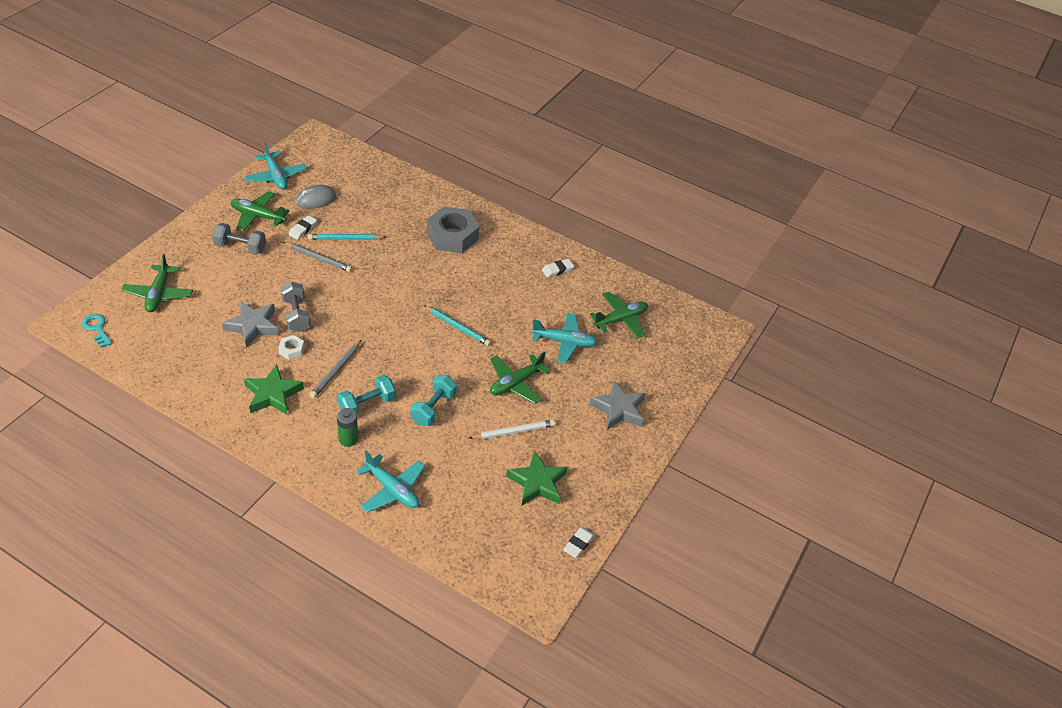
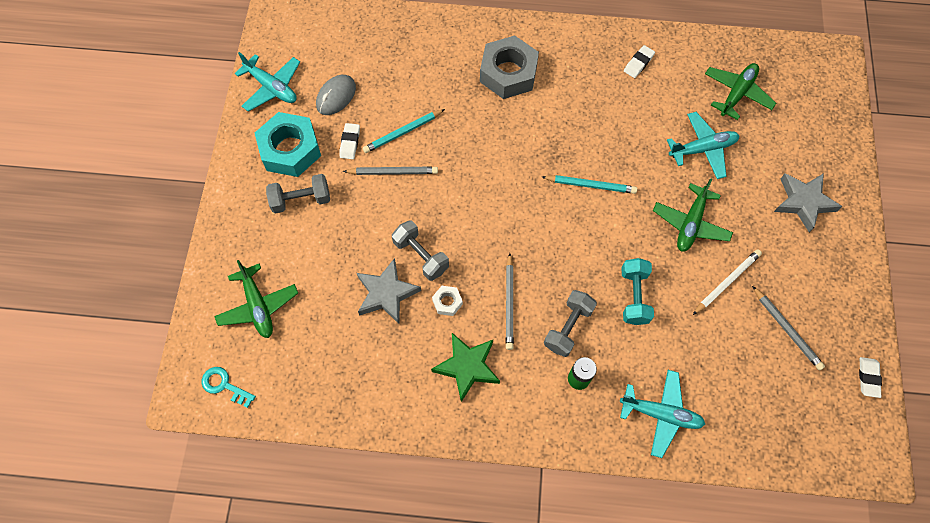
camera: 20 degrees left, 20 degrees up
(258, 216) = (290, 150): green plane -> turquoise nut
(367, 404) = (568, 327): turquoise dumbbell -> grey dumbbell
(537, 483) = (787, 329): green star -> grey pencil

